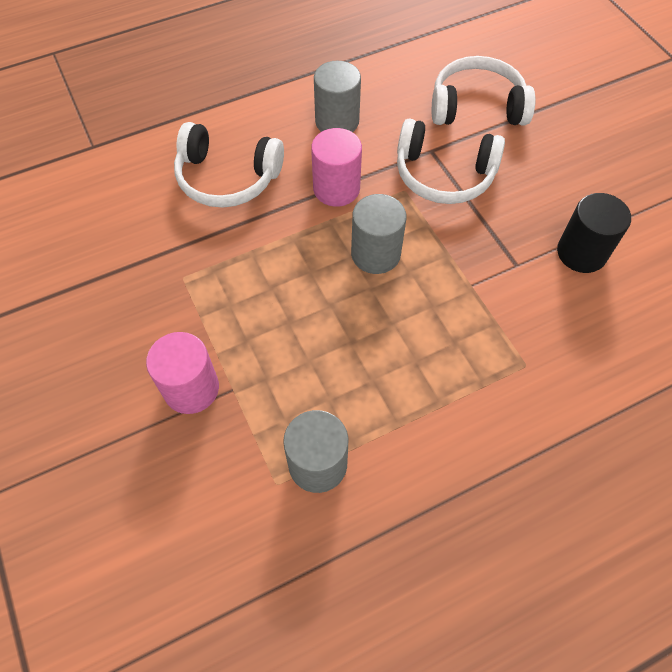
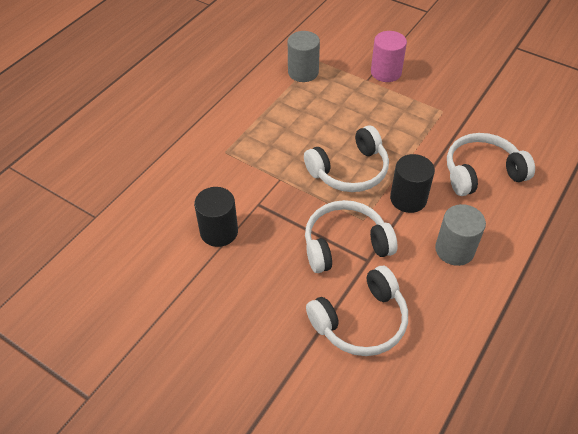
camera: 150 degrees right, 10 degrees down
(336, 188) = (408, 199): pink cylinder -> black cylinder
(375, 254) = (349, 170): grey cylinder -> white headphones

